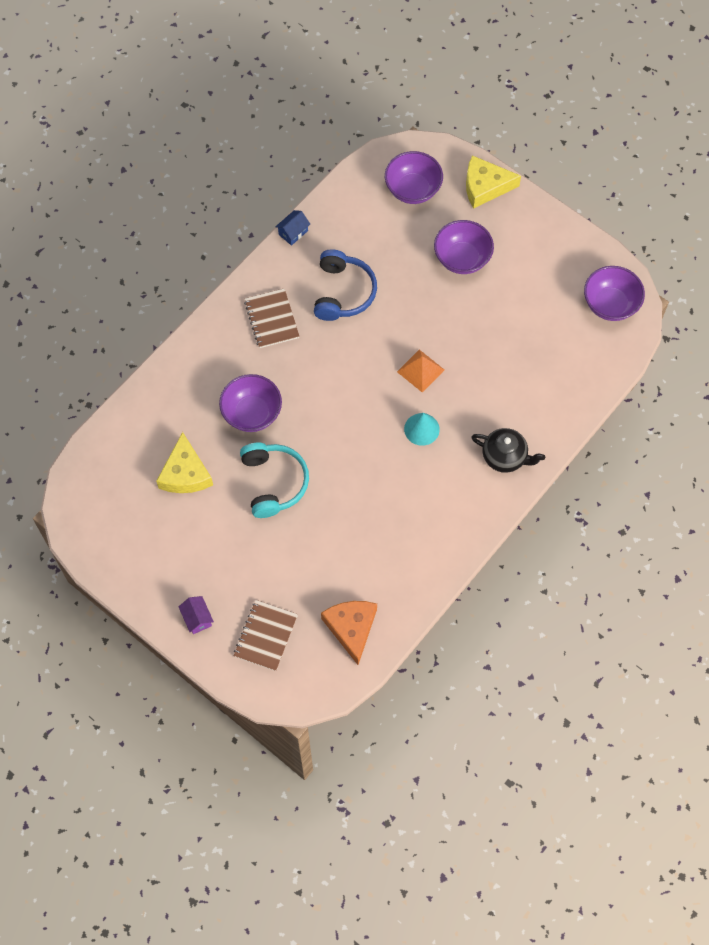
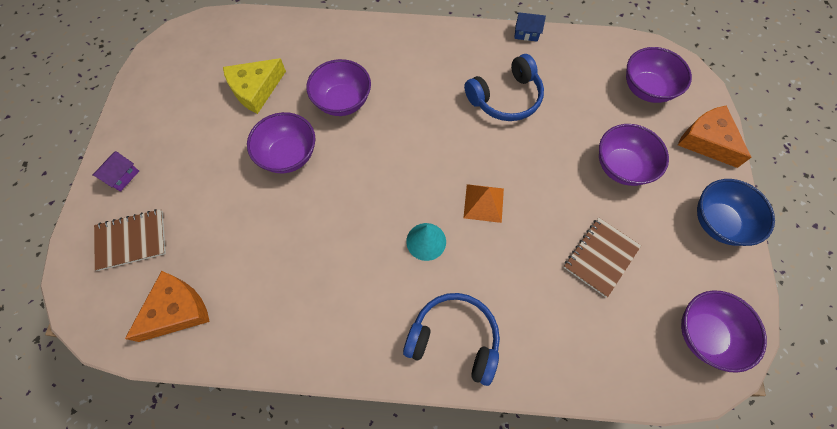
camera: 55 degrees right, 0 degrees up
(272, 319) = (438, 65): brown notebook -> brown notebook (601, 257)
(273, 482) = (288, 155): turquoise headphones -> purple bowl
(485, 186) = (707, 141): yellow cheese -> orange cheese
(505, 457) = (454, 339): black teapot -> blue headphones
(547, 233) = (718, 222): none -> blue bowl

